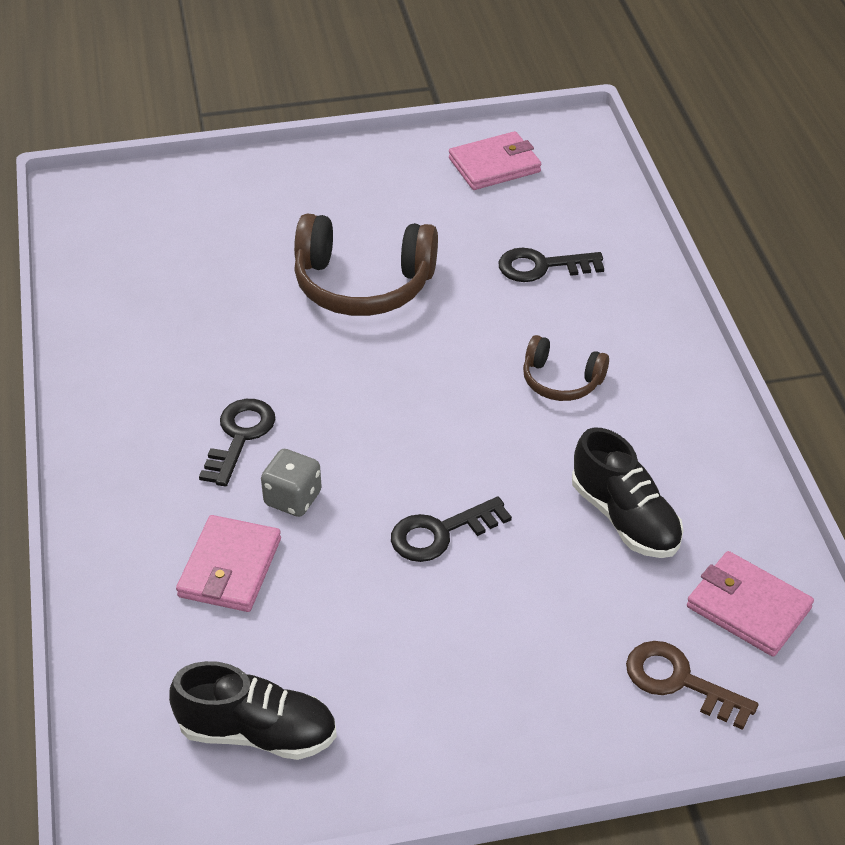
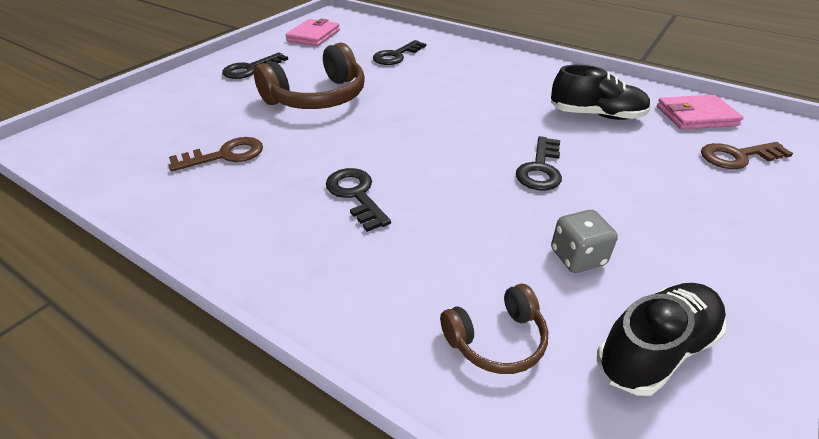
camera: 45 degrees left, 5 degrees down
(191, 311) = (225, 155): none -> brown key
(230, 567) = (466, 265): pink wallet -> none
(293, 498) = (440, 204): grey dice -> grey dice (577, 257)
(351, 190) = (251, 69): none -> black key
(561, 380) = (477, 86): brown headphones -> brown headphones (496, 339)

